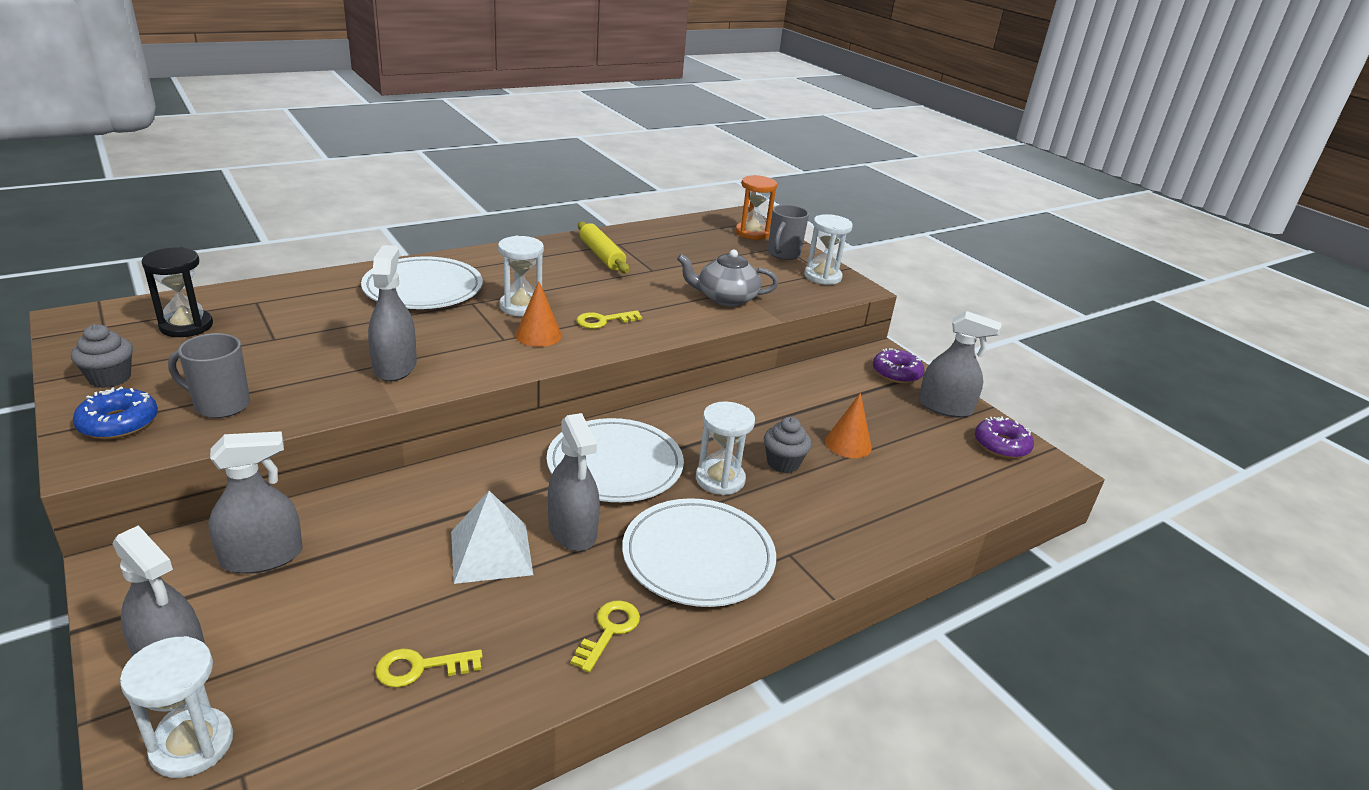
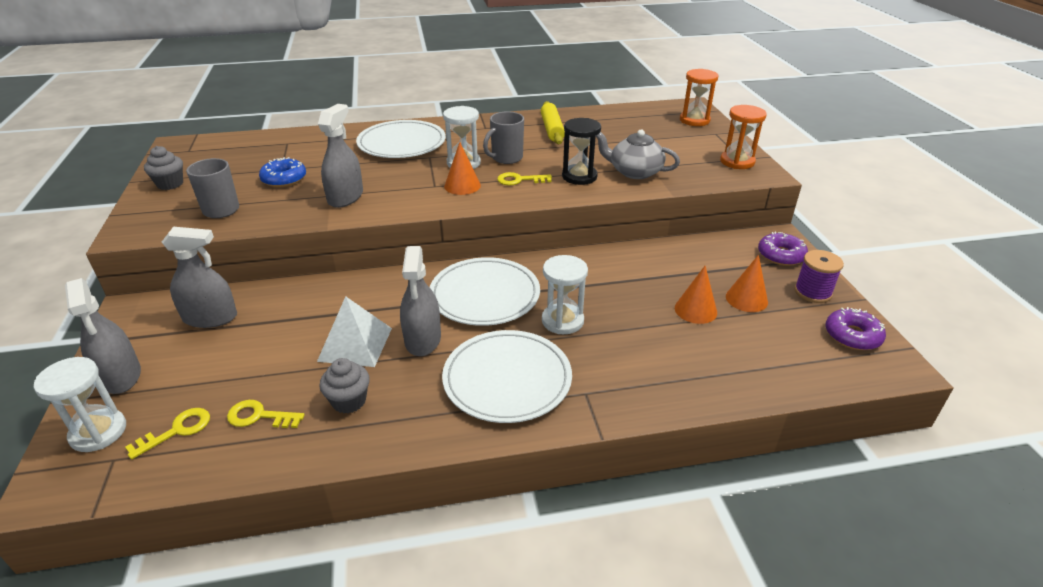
camera: 25 degrees right, 5 degrees up
(119, 423) = (156, 213): blue donut -> blue donut (284, 179)
(186, 326) = (235, 155): black hourglass -> black hourglass (579, 176)
(609, 631) = (403, 421): yellow key -> yellow key (177, 430)
(783, 254) = (712, 140): grey mug -> grey mug (506, 158)
(783, 463) = (625, 316): grey cupcake -> grey cupcake (349, 401)
(822, 276) = (737, 162): white hourglass -> orange hourglass
(889, 424) = (746, 299): none -> orange cone
(945, 407) = (812, 292): grey spray bottle -> purple spool

